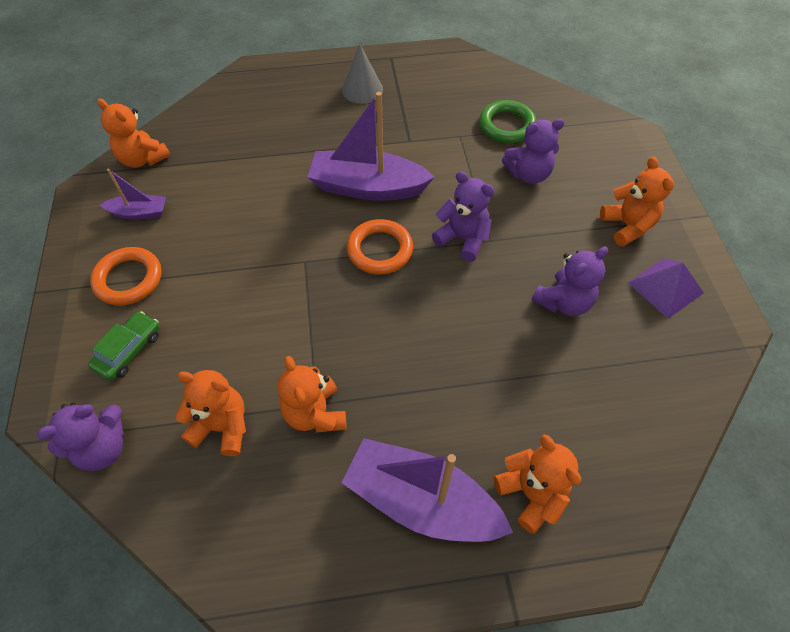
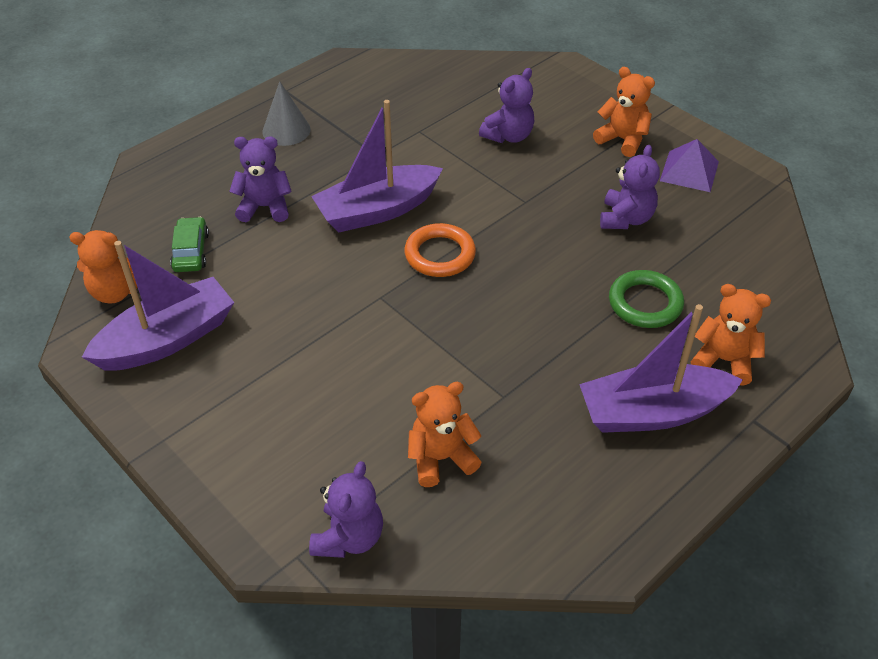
camera: 35 degrees left, 10 degrees down
(128, 279) = (221, 399): orange ring -> none
(129, 350) = (288, 453): green car -> green car (191, 251)
(139, 213) = (167, 339): purple boat -> purple boat, size x1.96
(315, 413) = (510, 403): orange teddy bear -> none
(463, 239) = (502, 211): purple teddy bear -> purple teddy bear (265, 207)
(507, 125) = (453, 105): green ring -> green ring (645, 303)

